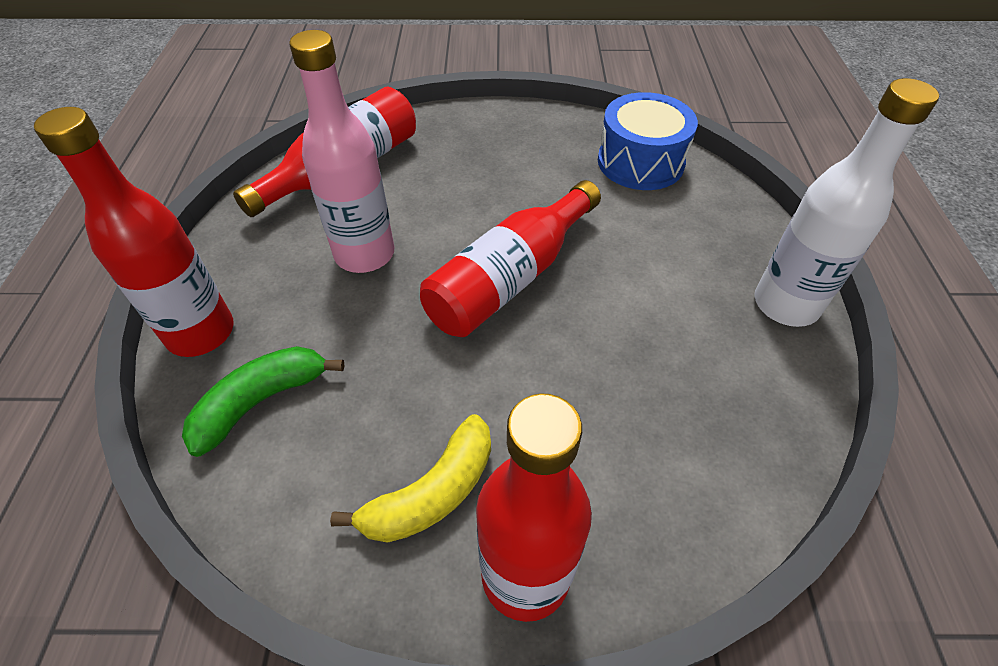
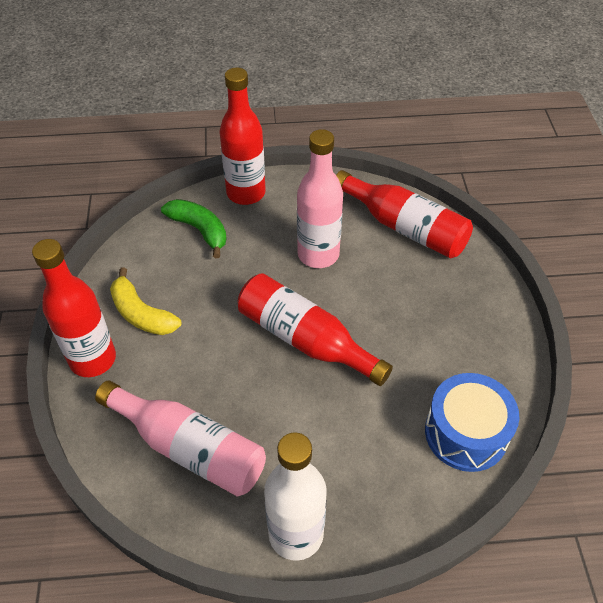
camera: 85 degrees right, 0 degrees up
(688, 415) = (189, 448): none -> pink bottle

